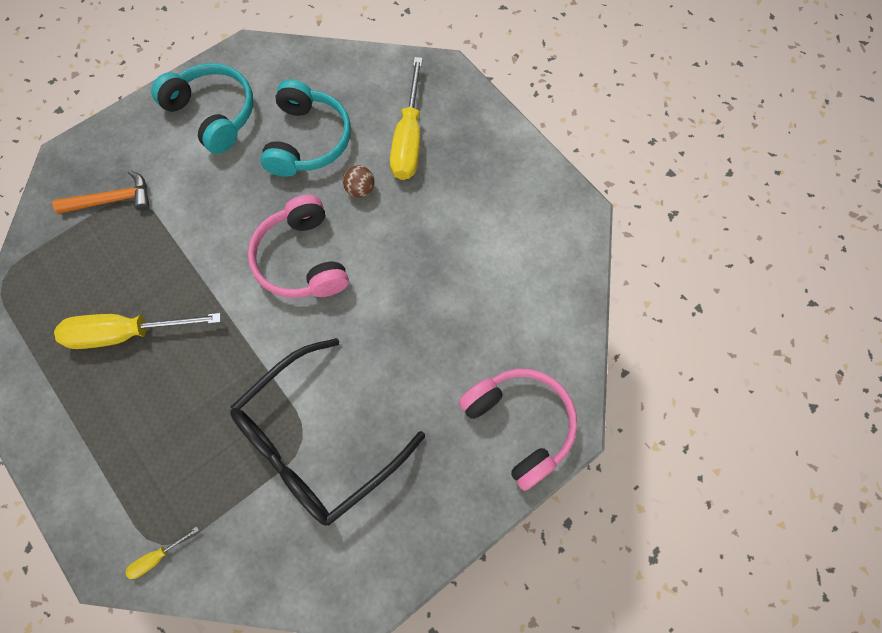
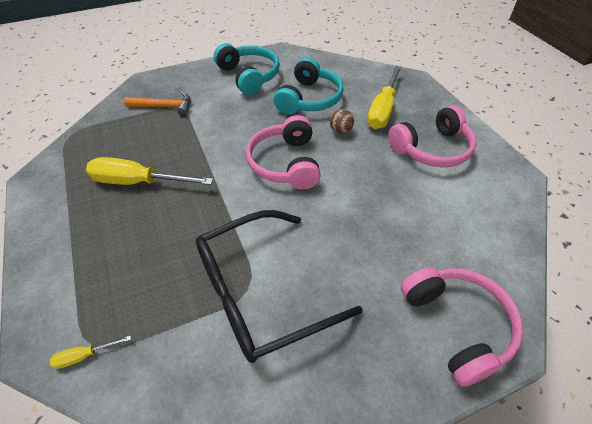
camera: 15 degrees right, 20 degrees down
(477, 194) = (432, 149): none -> pink headphones

